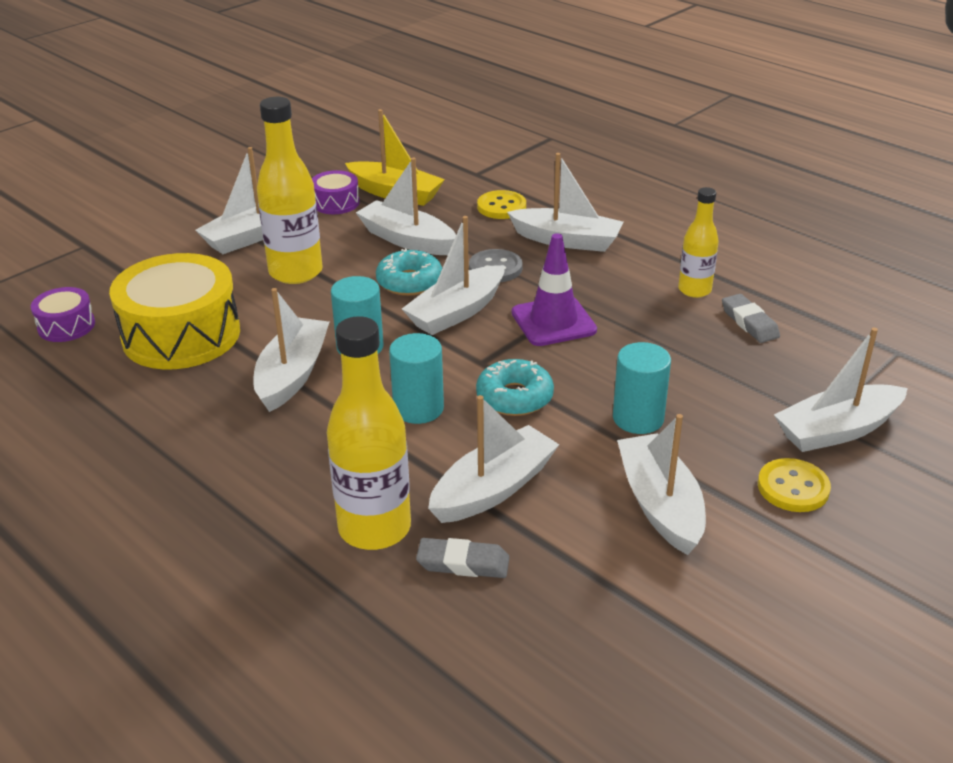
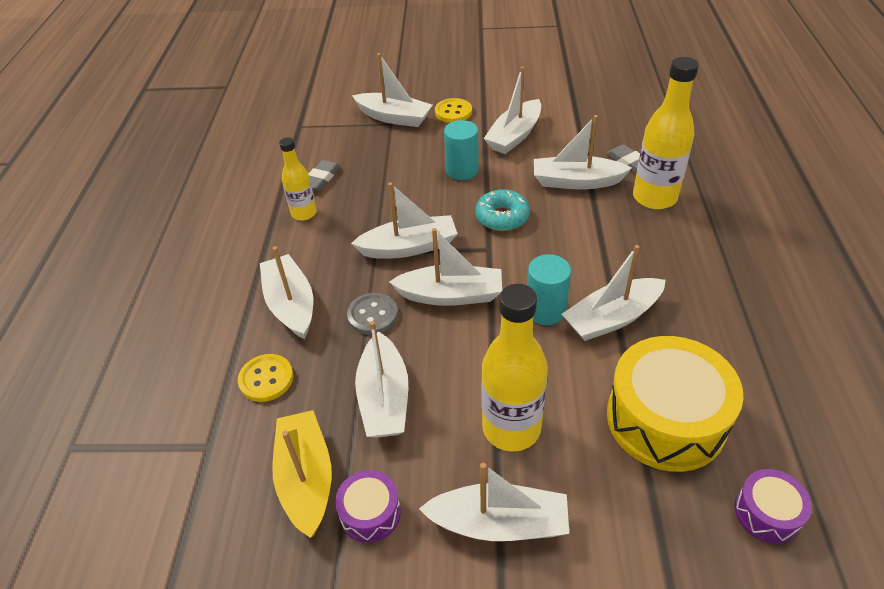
camera: 130 degrees left, 10 degrees up
(409, 282) = (443, 347): turquoise donut -> none
(418, 408) = (561, 243): turquoise cylinder -> none
(553, 321) = (409, 247): purple traffic cone -> white boat

